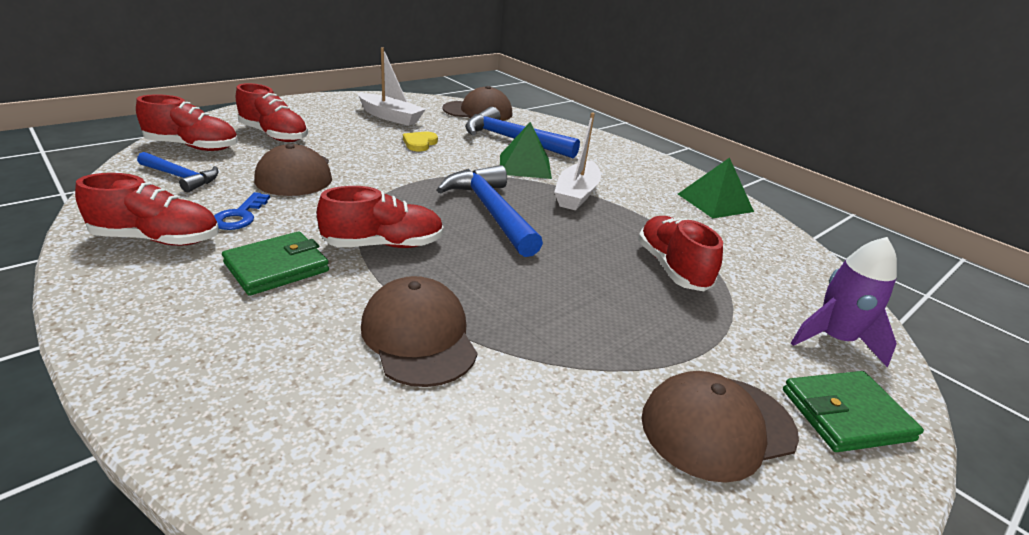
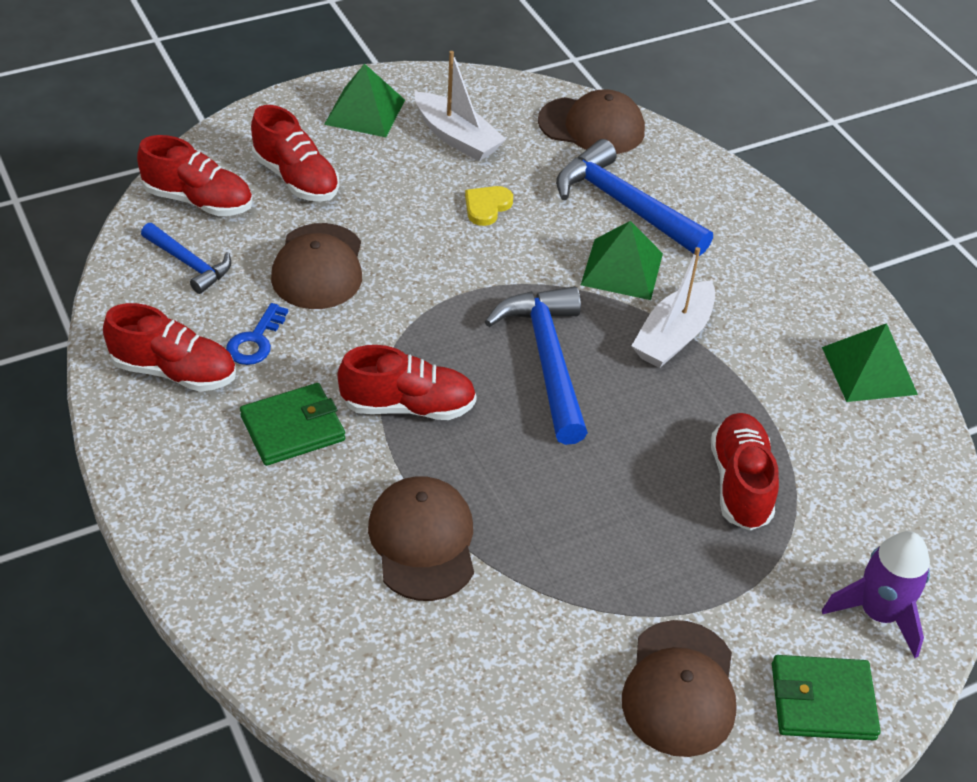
camera: 15 degrees right, 15 degrees up
(323, 108) = (364, 111): none -> green pyramid
(717, 426) = (680, 688): brown cap -> brown cap turned 75 degrees counterclockwise

